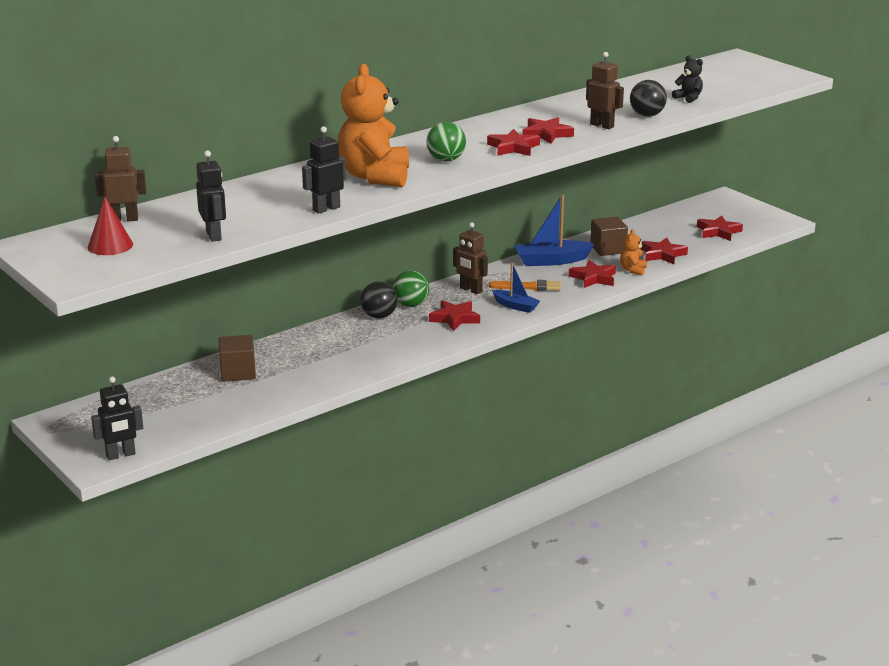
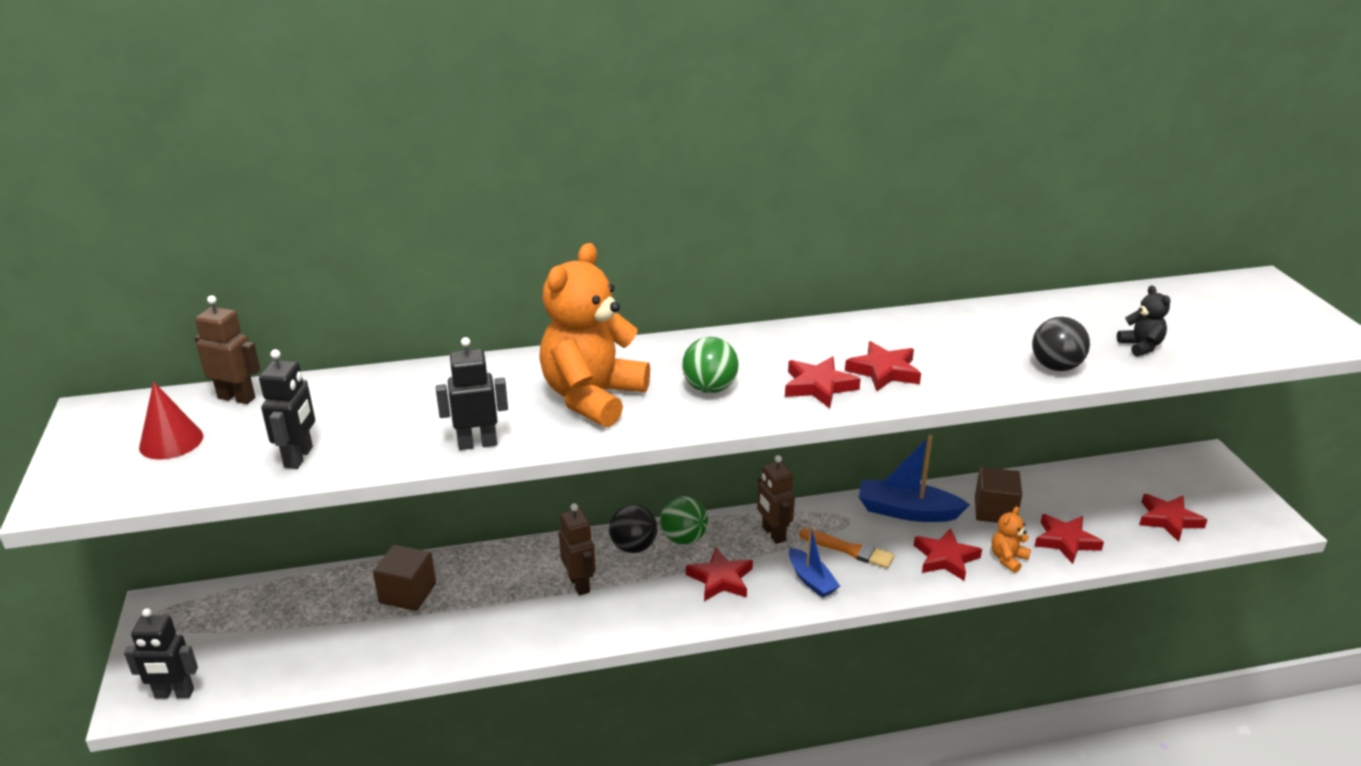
camera: 25 degrees right, 5 degrees up
(602, 125) = (975, 372): brown robot -> brown robot (579, 584)

